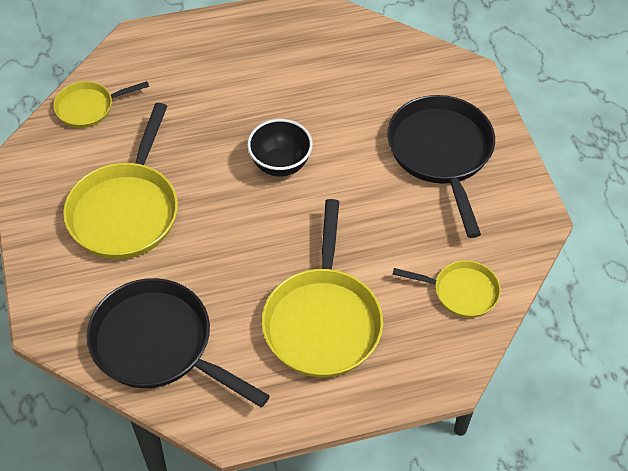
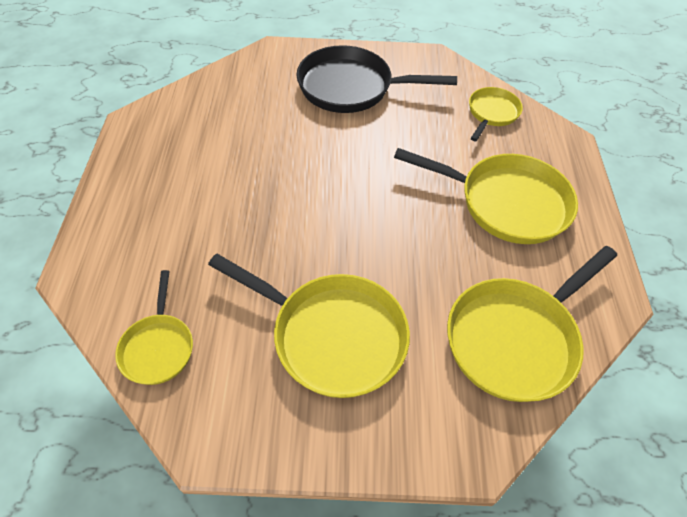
camera: 75 degrees left, 0 degrees up
(158, 344) = (515, 338): black pan -> yellow pan
(280, 165) = (321, 191): black bowl -> none

